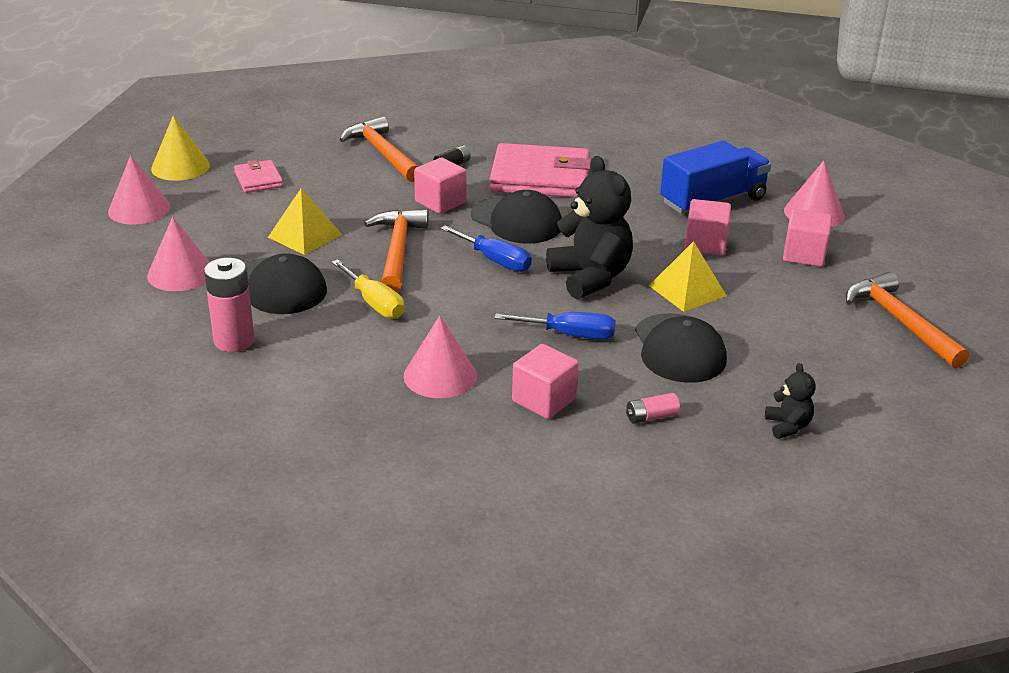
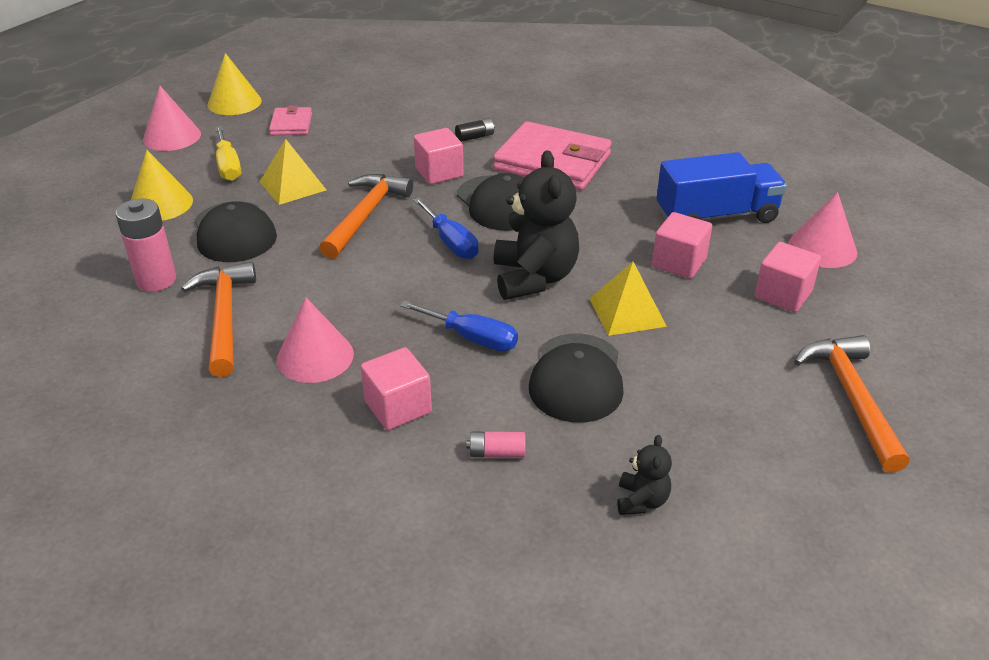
camera: 20 degrees right, 5 degrees up
(181, 273) = (160, 204): pink cone -> yellow cone
(374, 303) = (307, 266): yellow screwdriver -> yellow screwdriver (228, 166)
(382, 153) = (419, 115): orange hammer -> orange hammer (224, 317)

